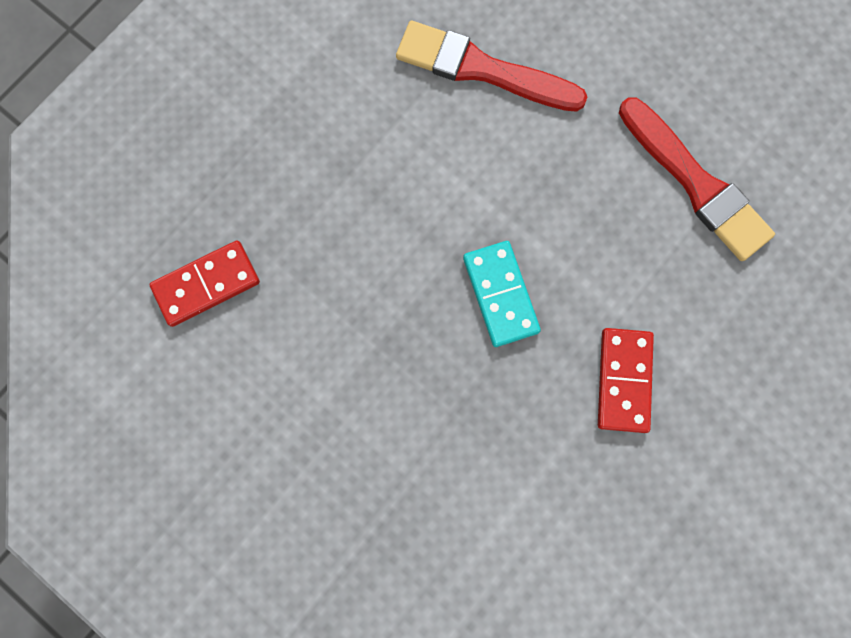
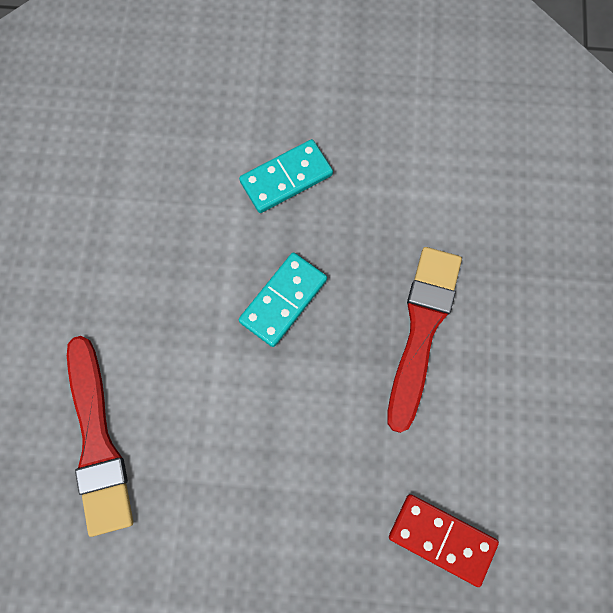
camera: 125 degrees left, 5 degrees down
(624, 380) = (286, 178): red domino -> turquoise domino
(696, 184) = (98, 216): red brush -> red brush (422, 329)

